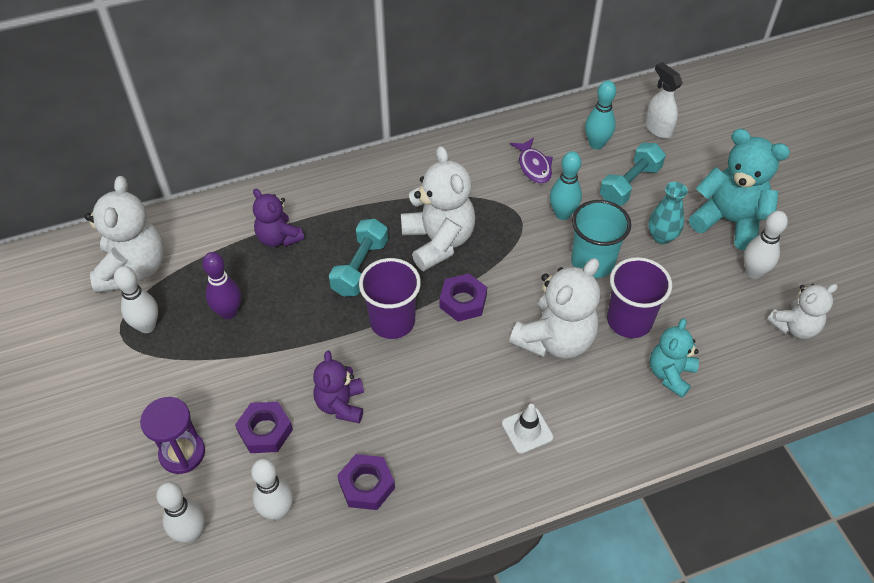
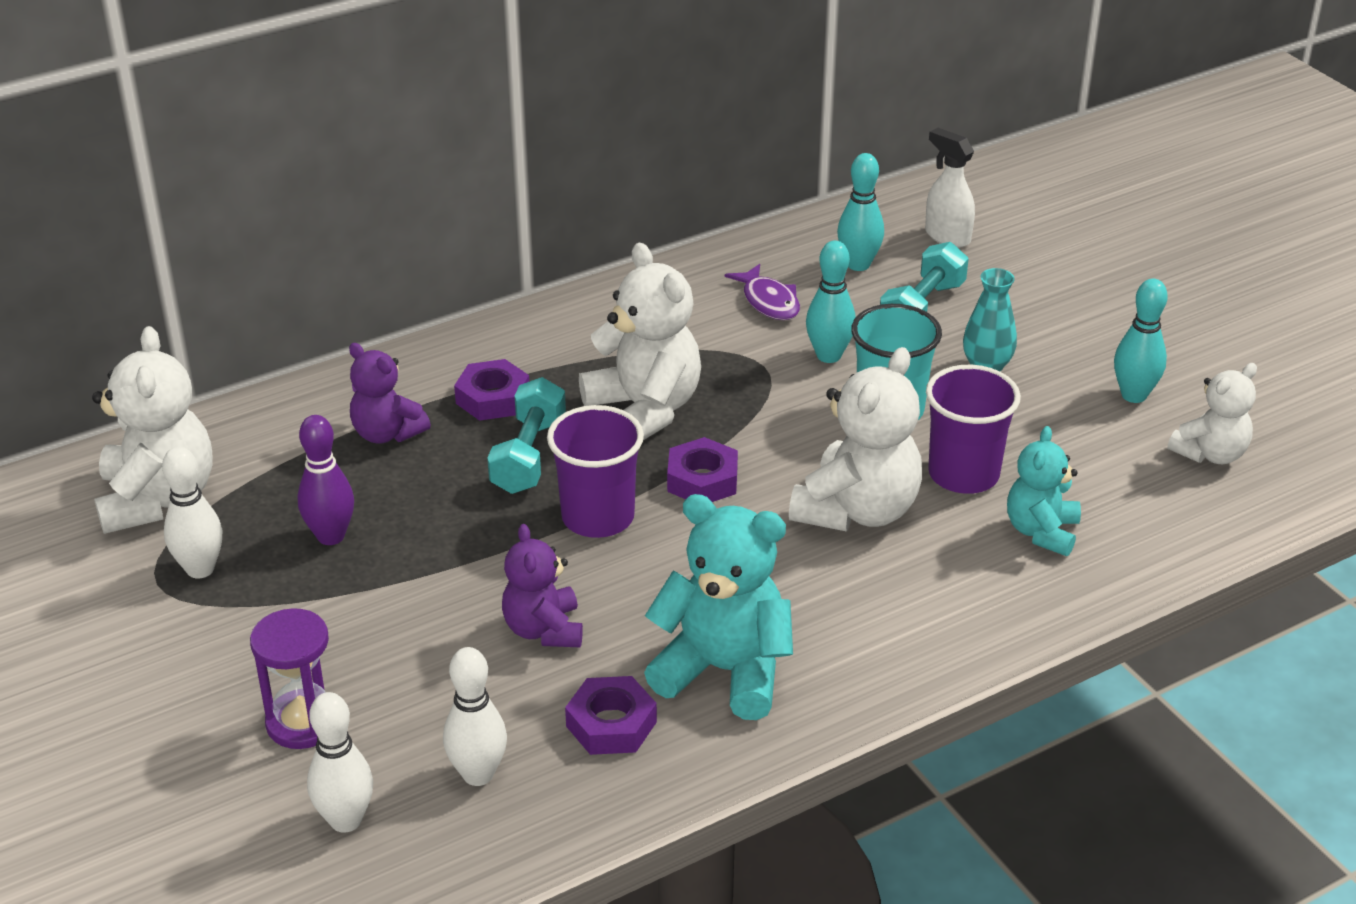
camera: 10 degrees left, 15 degrees down
(265, 431) = (431, 677): purple nut -> purple nut (492, 398)
(527, 430) = (843, 626): white traffic cone -> none
(729, 221) = (1082, 338): turquoise teddy bear -> turquoise teddy bear (724, 671)
(753, 272) = (1134, 395): white bowling pin -> turquoise bowling pin

